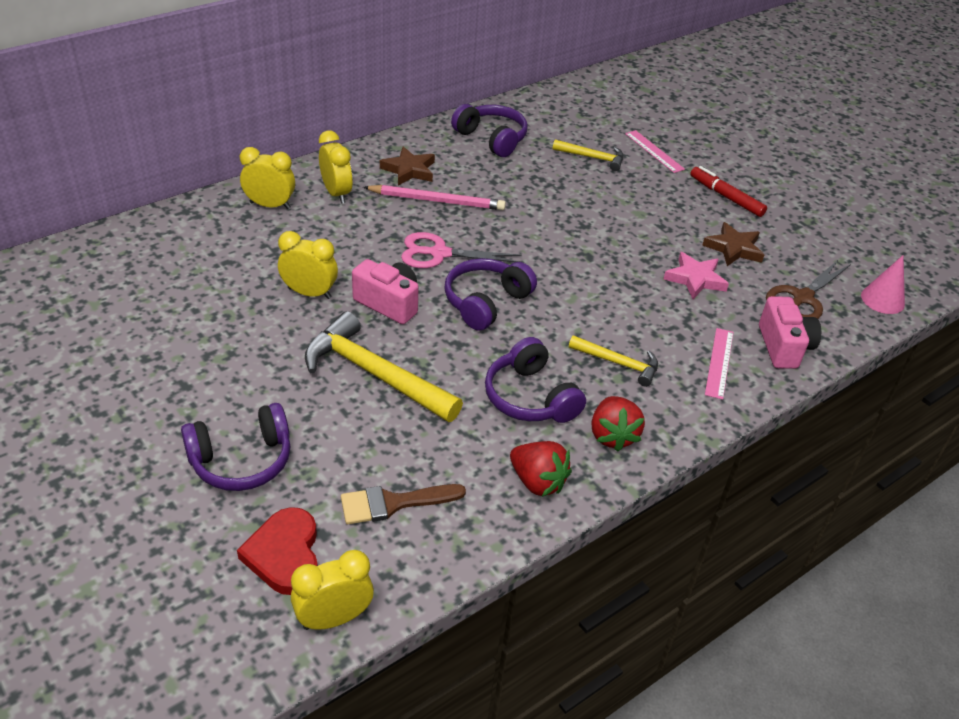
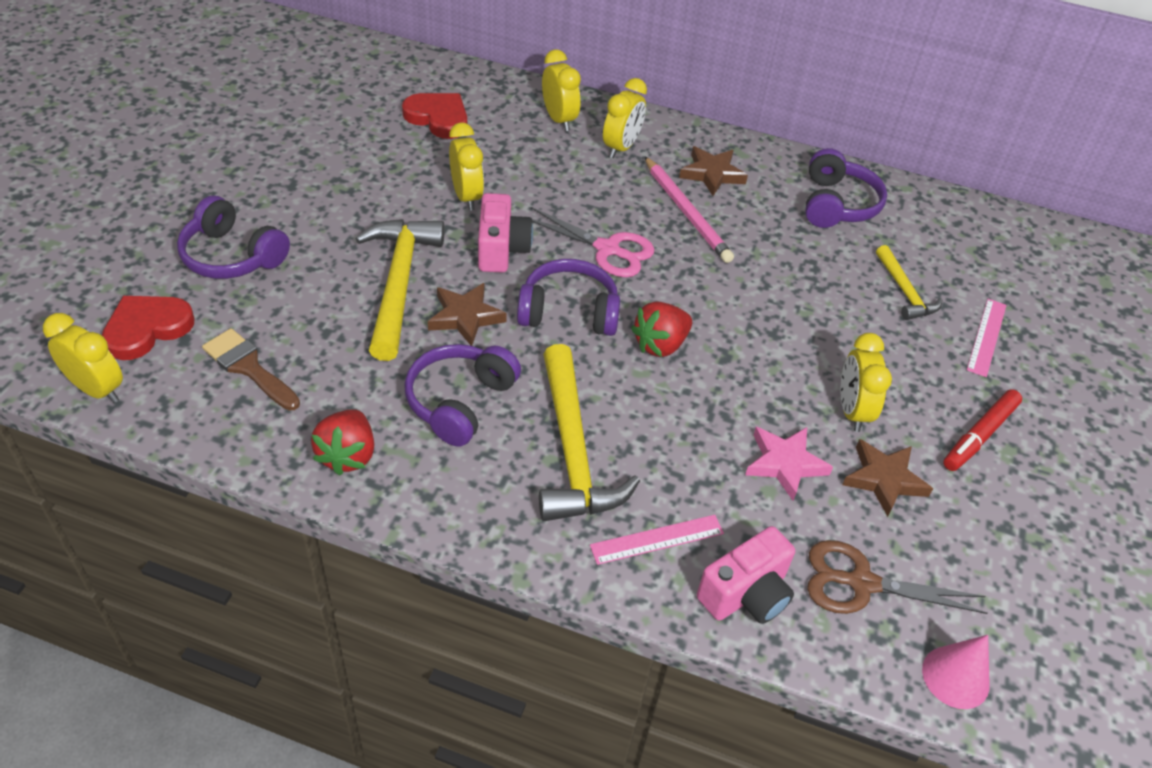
camera: 55 degrees right, 5 degrees up
(193, 263) = (438, 118): none -> red heart
(439, 253) = (607, 249): pink scissors -> pink scissors turned 150 degrees clockwise
(445, 355) = (465, 317): none -> brown star
(612, 435) = (458, 488): red strawberry -> red strawberry (660, 345)
(618, 363) = (573, 450): yellow hammer -> yellow hammer, size x1.83
(673, 231) = (852, 411): none -> yellow clock
(726, 197) = (979, 436): red marker -> red marker turned 150 degrees counterclockwise

